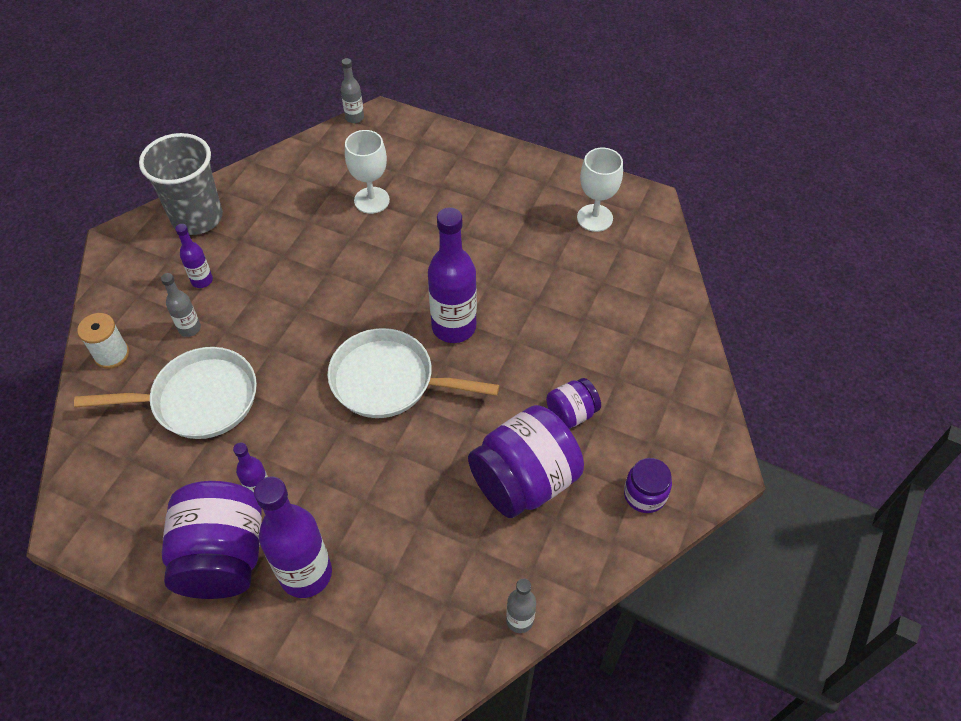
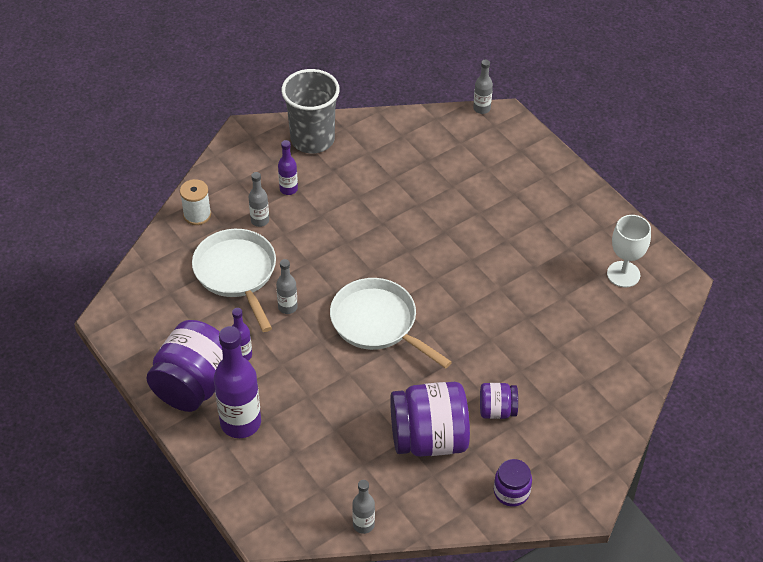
camera: 30 degrees right, 5 degrees down
(198, 400) = (237, 274): white pan -> white pan turned 135 degrees counterclockwise
(279, 410) = (287, 307): none -> grey bottle
(371, 200) = (452, 182): white goblet -> none
(454, 327) = (451, 307): purple bottle -> none

